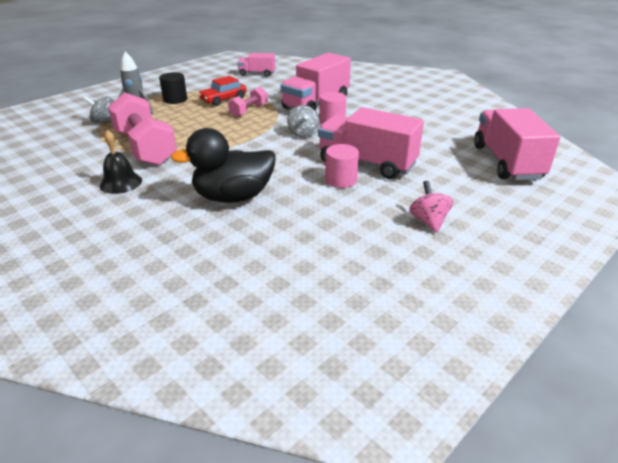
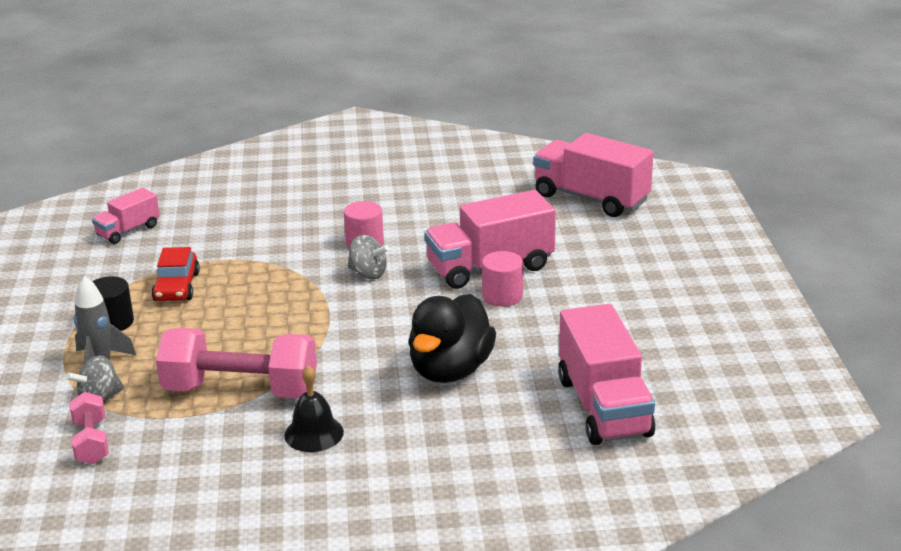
camera: 50 degrees left, 5 degrees down
(249, 111) = (245, 282): pink dumbbell -> pink dumbbell (91, 442)
(316, 103) = (299, 231): pink truck -> pink truck (603, 407)
(428, 221) = (631, 286): pink spinning top -> none

